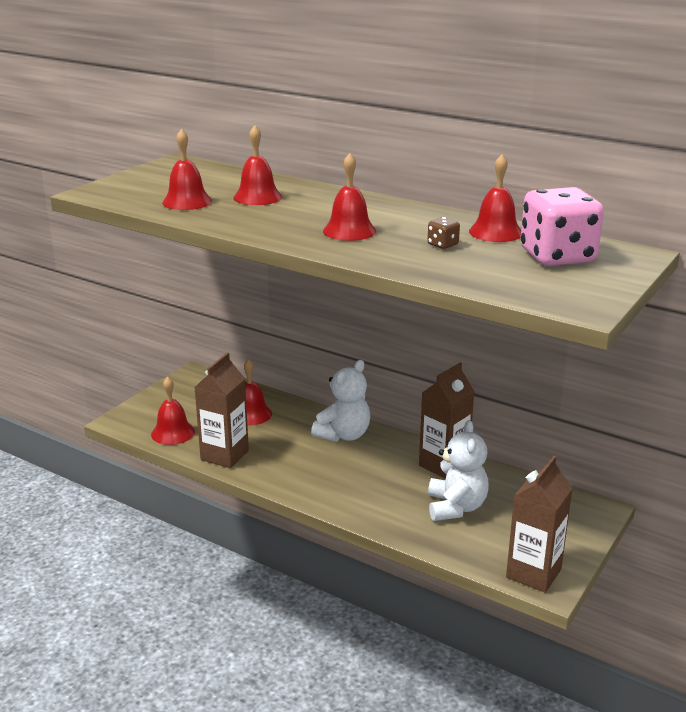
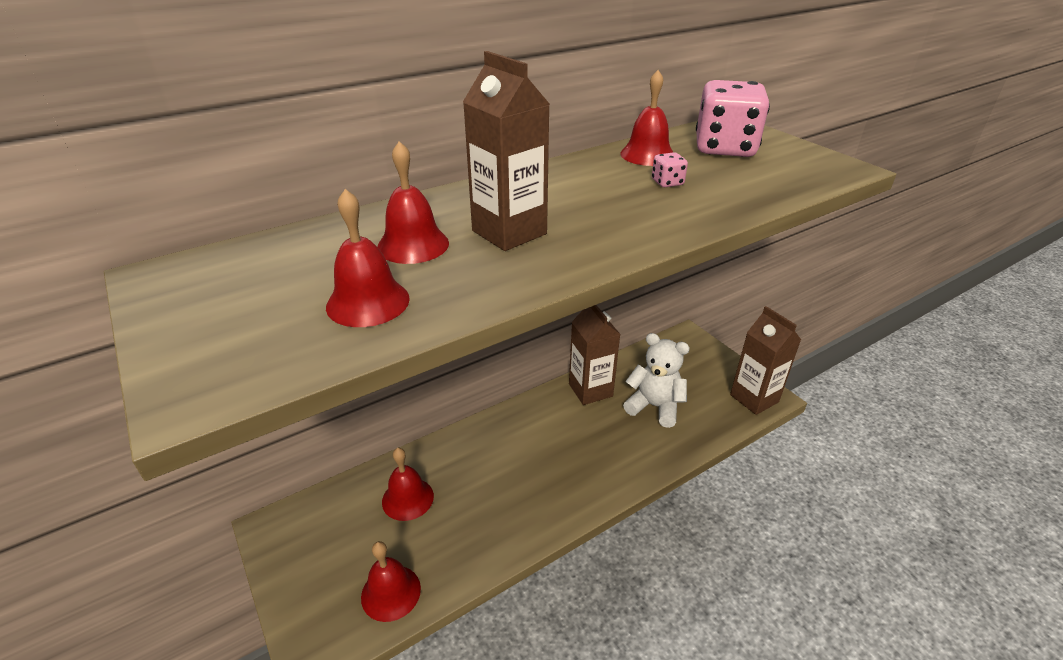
camera: 65 degrees left, 10 degrees up
(224, 455) = (476, 551): brown carton -> brown carton (509, 232)
(343, 435) = (502, 437): white teddy bear -> none
(349, 231) = (591, 216): red bell -> none
(442, 245) = (667, 183): brown dice -> pink dice

